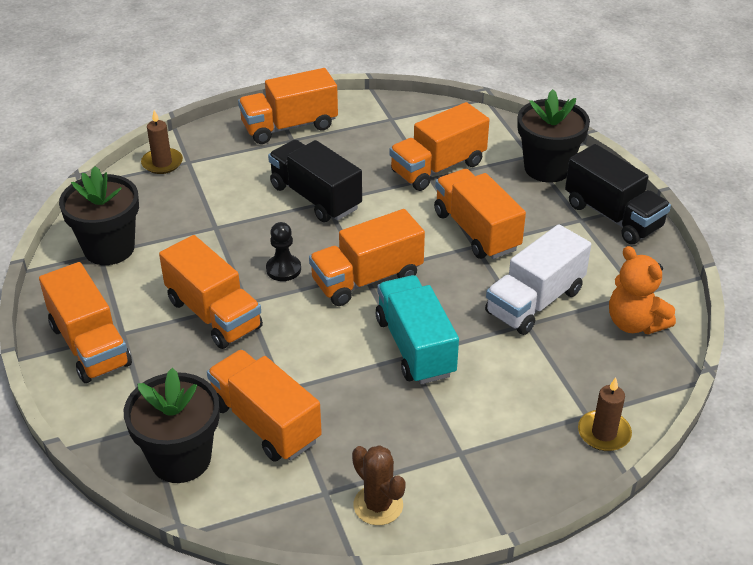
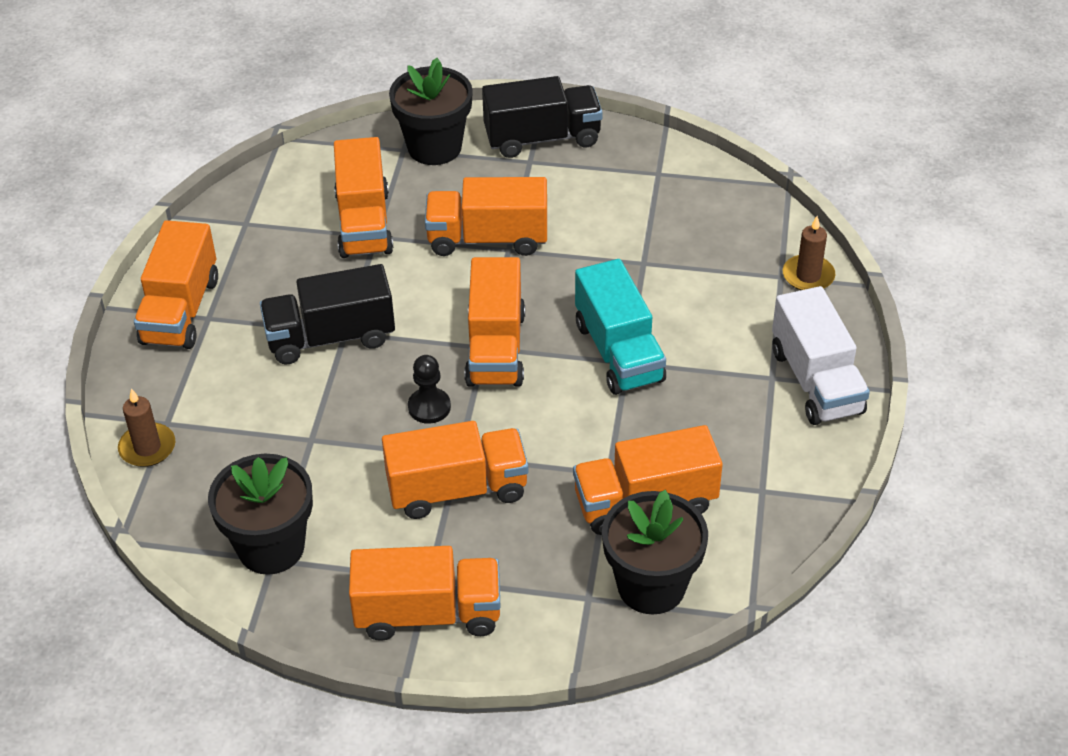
camera: 60 degrees left, 5 degrees up
(378, 505) = (799, 459): brown cactus -> none
(415, 347) = (618, 352): turquoise truck -> turquoise truck turned 120 degrees counterclockwise
(534, 302) = (618, 244): white truck -> white truck (816, 381)
(634, 323) = (693, 194): orange teddy bear -> none

